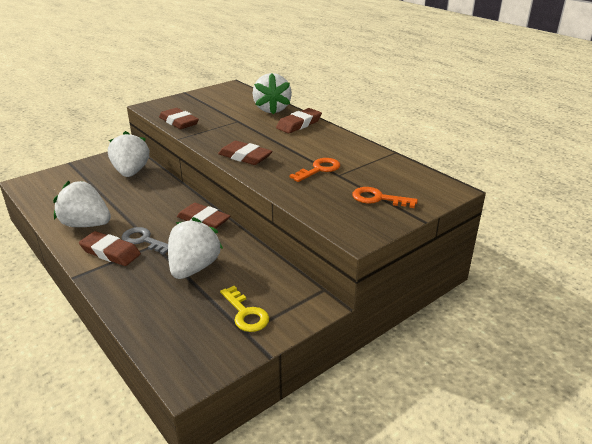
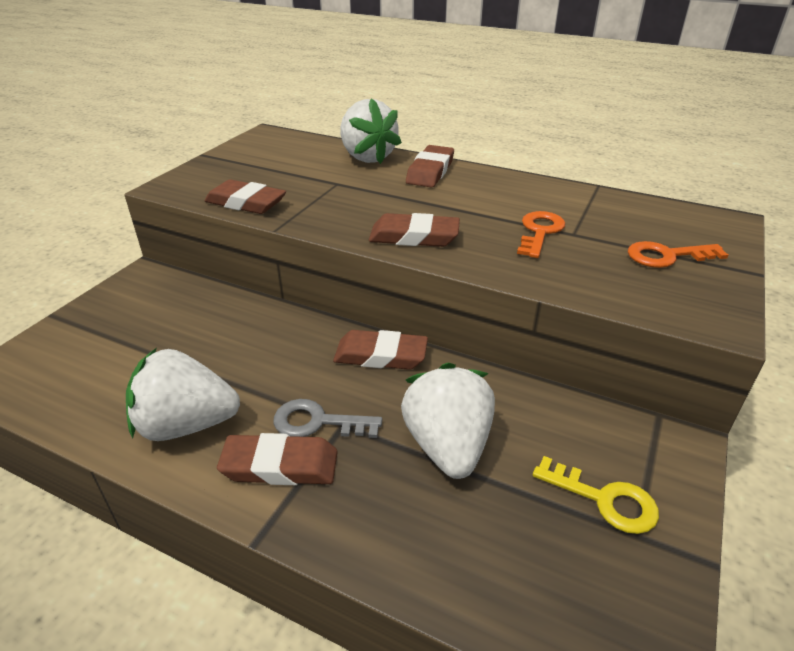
camera: 25 degrees left, 5 degrees up
(131, 172) = (184, 305): white strawberry -> none

